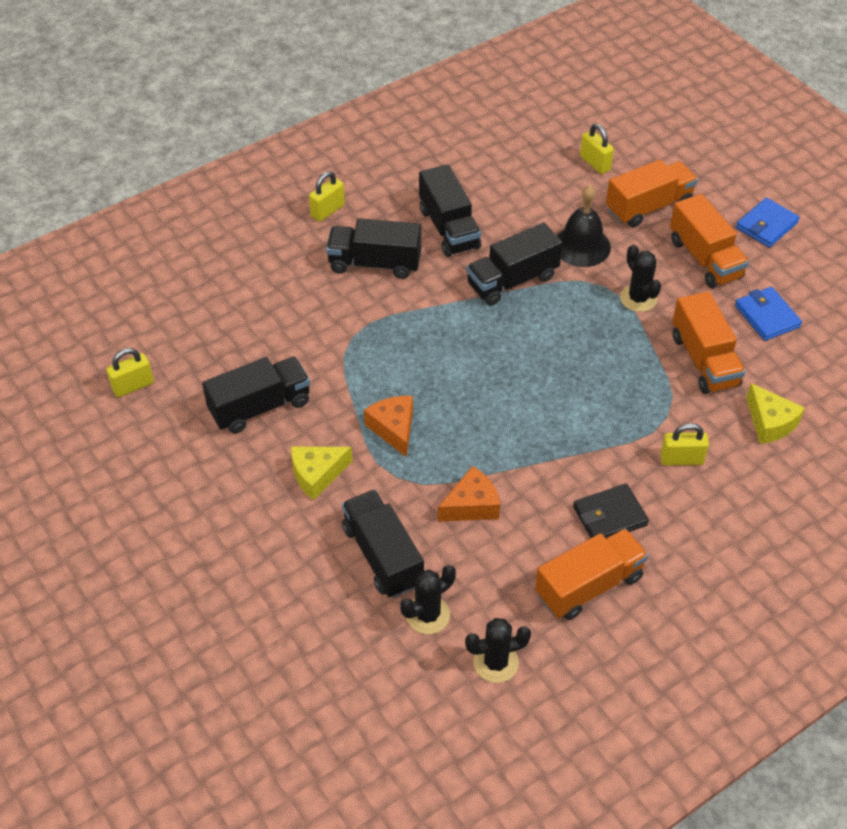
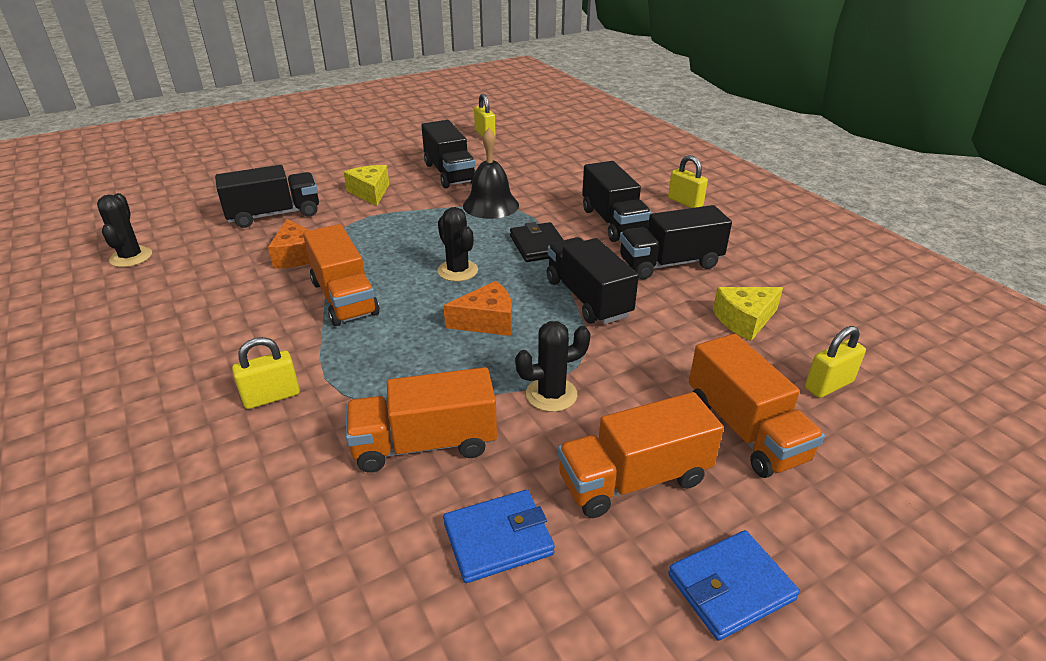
camera: 95 degrees right, 15 degrees down
(375, 263) = (613, 222): black truck -> black truck turned 150 degrees clockwise
(393, 428) = (403, 224): orange cheese -> orange cheese (487, 321)
(428, 615) = (203, 230): black cactus -> black cactus (457, 271)
(581, 246) = (651, 355): black bell -> black bell (491, 205)
(589, 585) = (161, 311): orange truck -> orange truck (344, 298)
(609, 516) = (230, 333): black wallet -> black wallet (538, 245)
(681, 459) = (271, 397): yellow padlock -> yellow padlock turned 60 degrees clockwise
(766, 225) = (730, 587): blue wallet -> blue wallet turned 75 degrees counterclockwise
(770, 423) = (284, 497): yellow cheese -> yellow cheese (744, 320)

